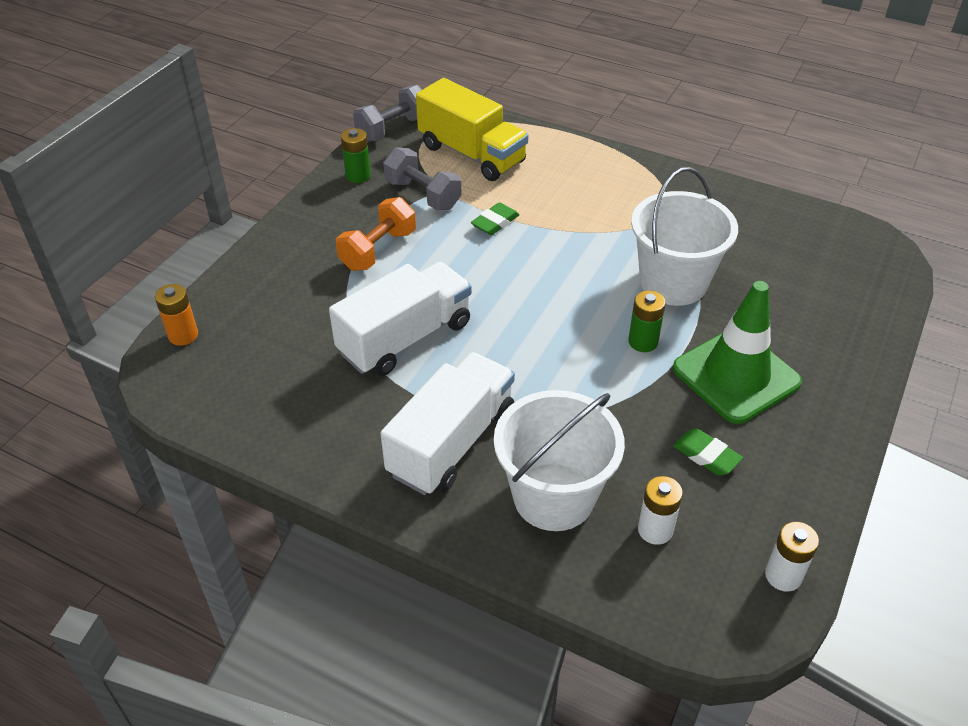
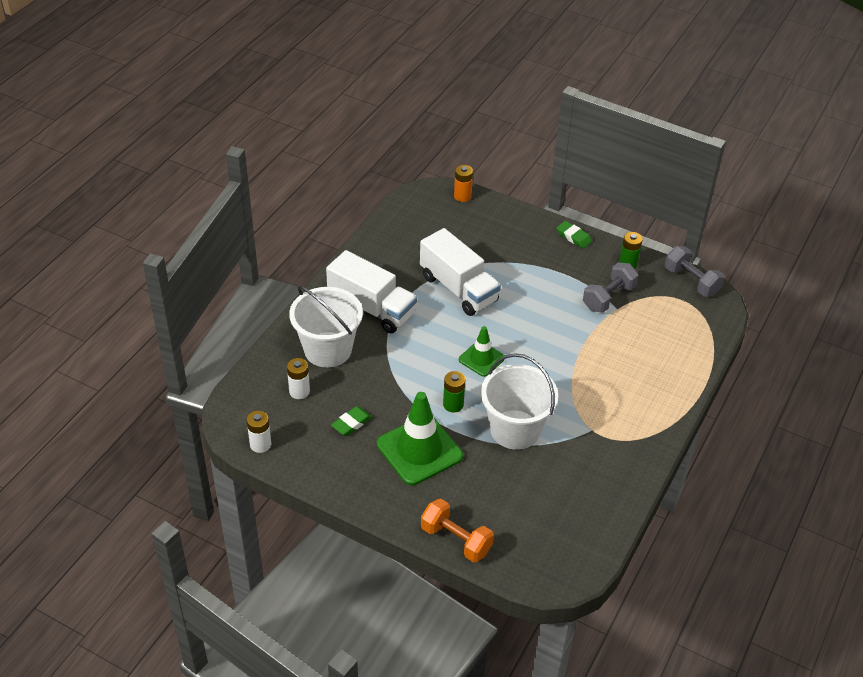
camera: 90 degrees right, 0 degrees up
(378, 250) = (544, 275): orange dumbbell -> orange dumbbell (456, 540)
(472, 154) = (664, 325): yellow truck -> none
(495, 222) = (578, 335): green eraser -> green eraser (573, 237)
(550, 313) = (481, 359): none -> green traffic cone

